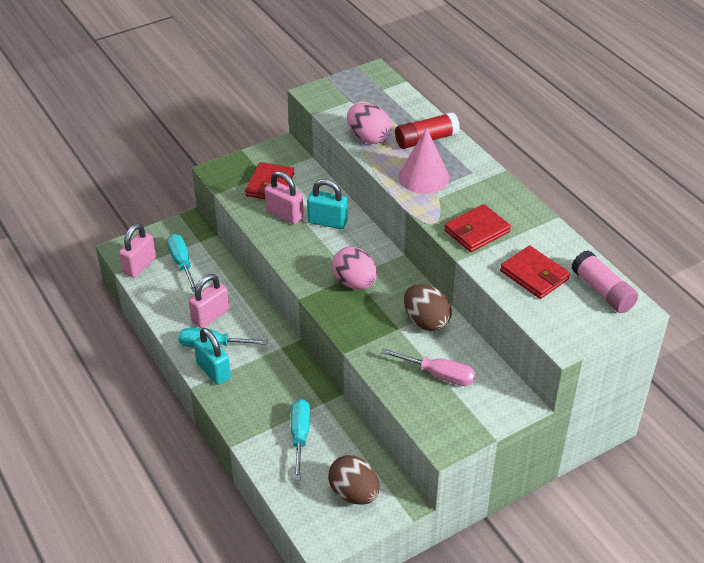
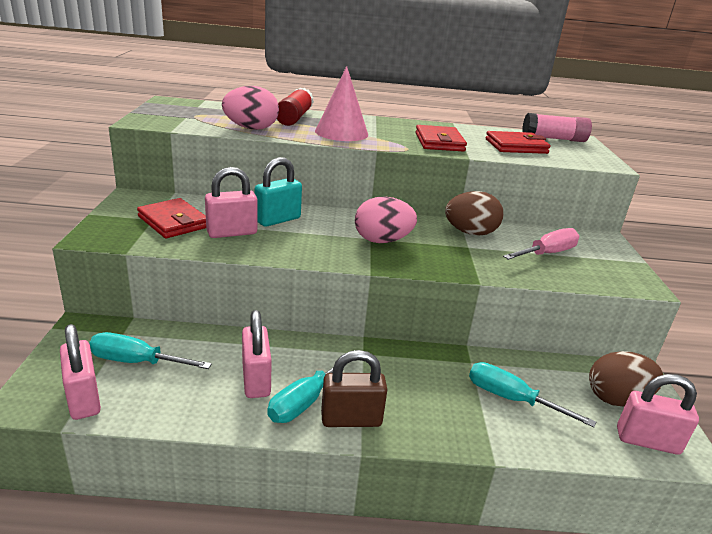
camera: 60 degrees left, 15 degrees down
(213, 371) = (351, 419): turquoise padlock -> brown padlock
(318, 517) = (647, 441): none -> pink padlock

